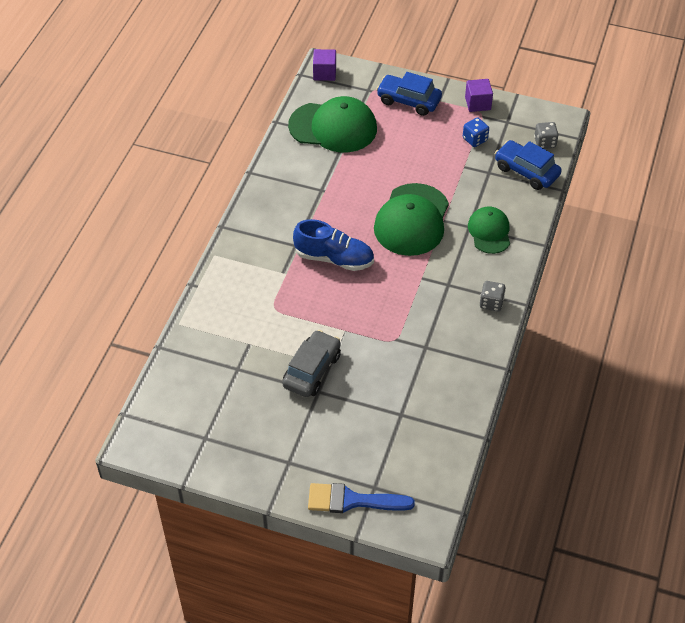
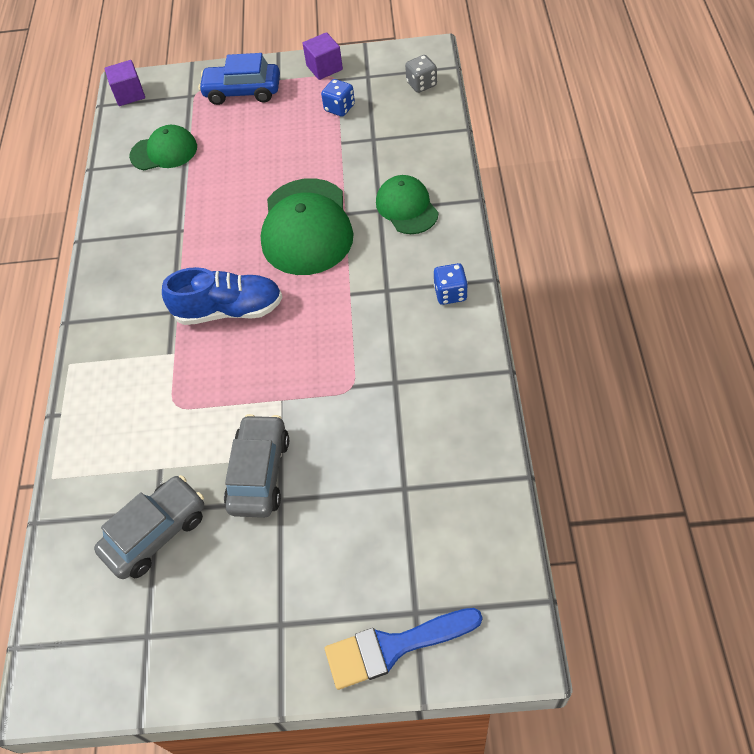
camera: 15 degrees left, 5 degrees up
(233, 381) = (156, 533): none -> grey car
(333, 127) = (164, 151): green cap -> green cap, size x0.59
(491, 303) = (450, 293): grey dice -> blue dice
(526, 171) = (416, 123): blue car -> none

